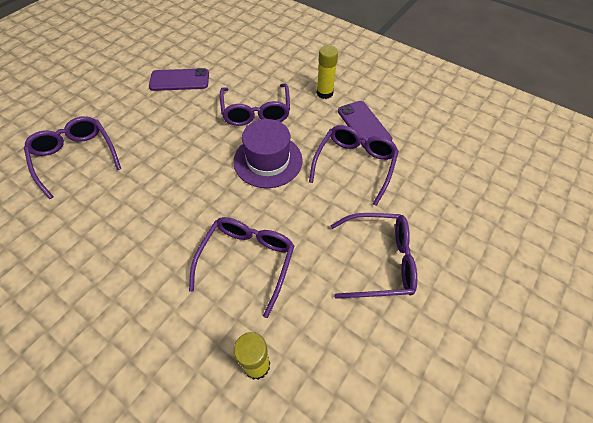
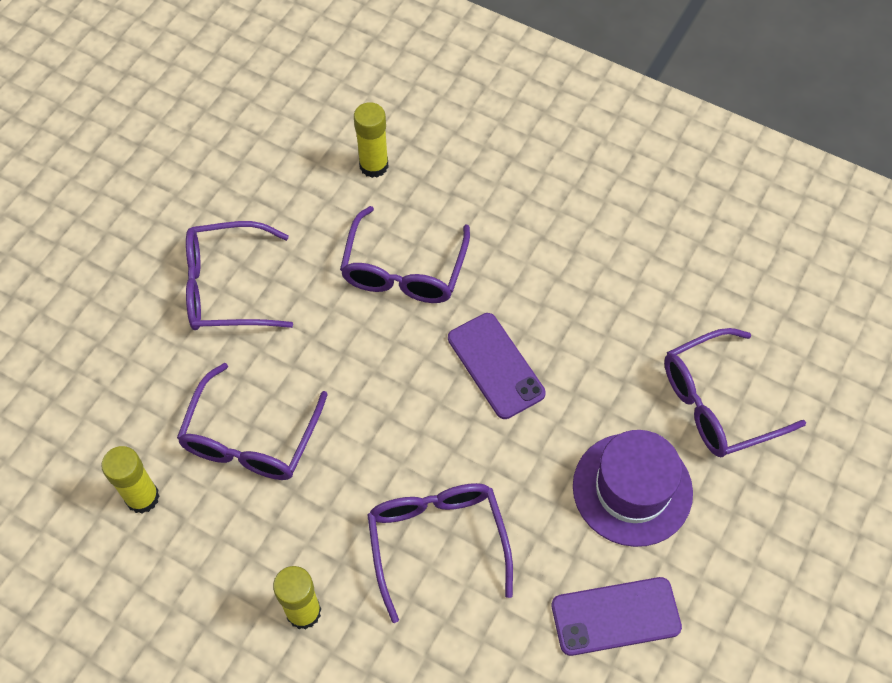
camera: 175 degrees right, 5 degrees up
(76, 158) = (718, 402): purple glasses -> purple glasses turned 105 degrees clockwise
(268, 160) = (398, 431): purple hat -> purple hat (632, 489)
(364, 125) = (228, 530): purple phone -> purple phone (495, 366)
(412, 143) = (142, 497): none -> yellow glue stick

